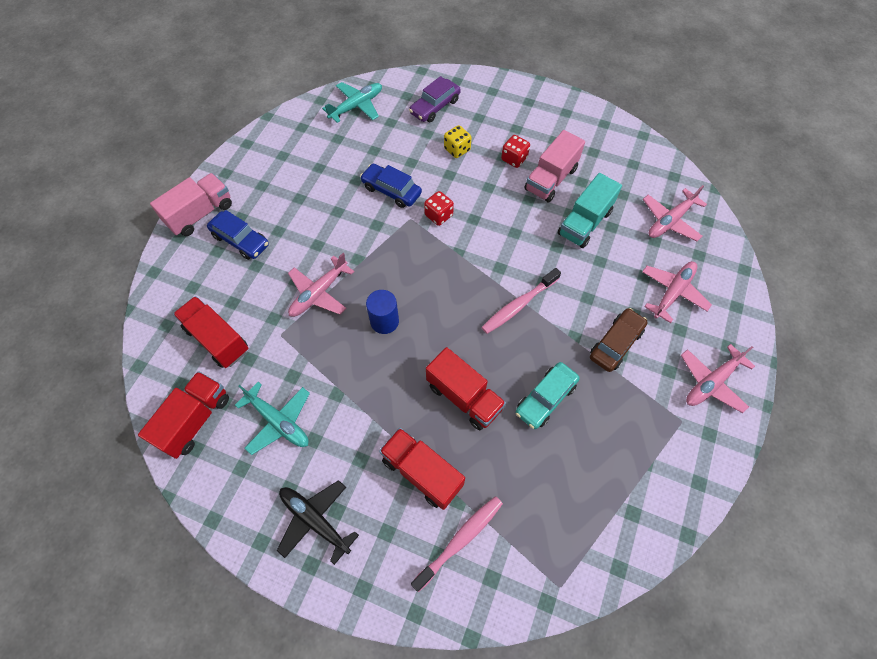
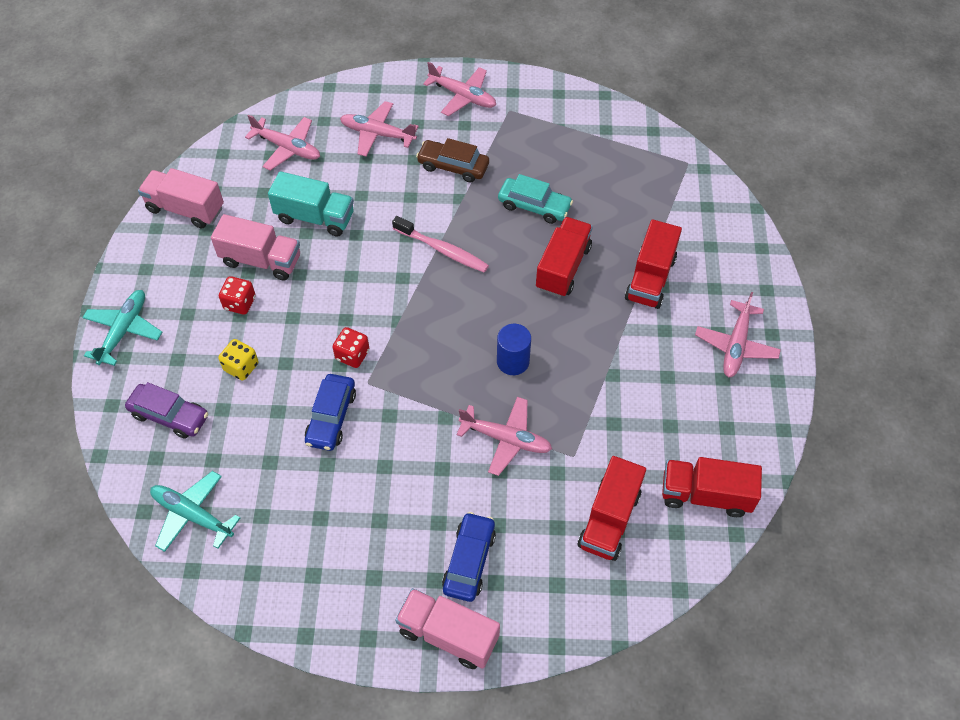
camera: 110 degrees left, 5 degrees down
(278, 421) = (666, 415): turquoise plane -> turquoise plane (124, 331)
(315, 520) = (736, 345): black plane -> pink plane
(460, 540) = (690, 234): pink toothbrush -> none
(618, 143) = (186, 209): none -> pink truck

